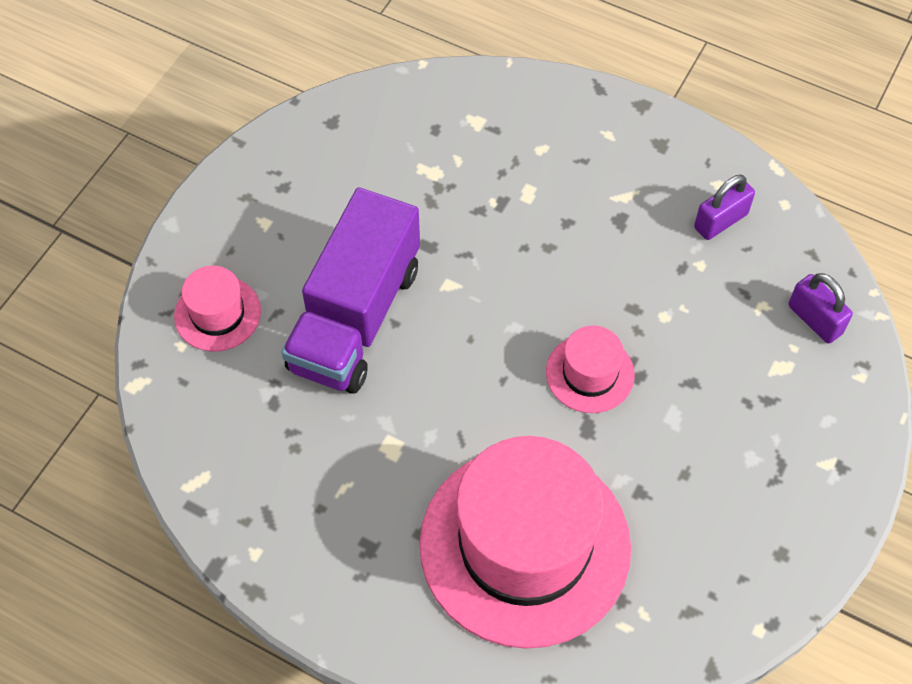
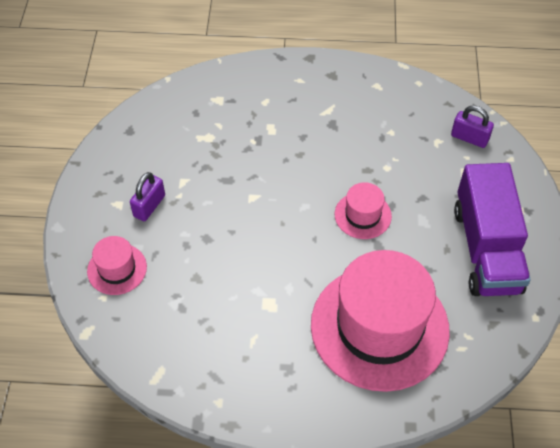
camera: 25 degrees left, 5 degrees down
(355, 317) = (206, 238): purple truck -> purple truck (486, 249)
(720, 221) = (389, 104): purple padlock -> purple padlock (149, 206)

